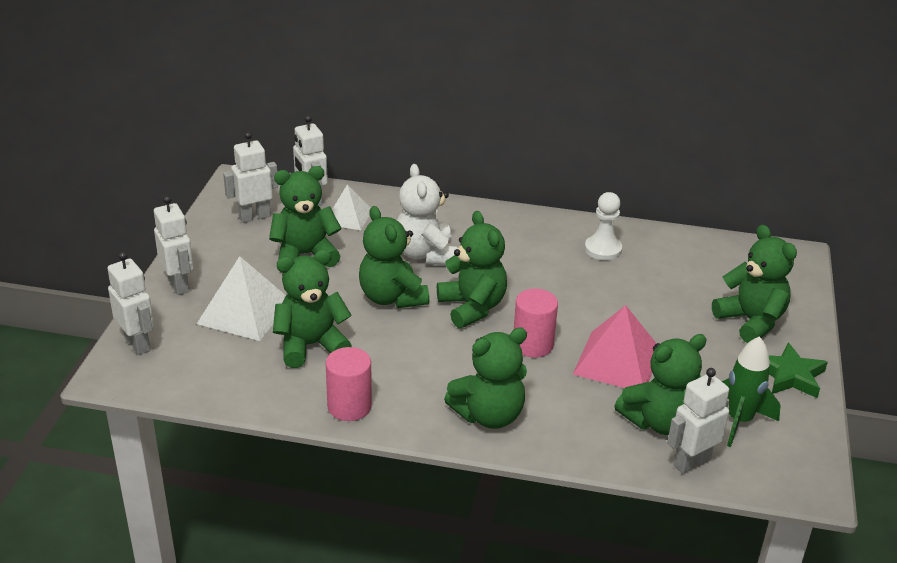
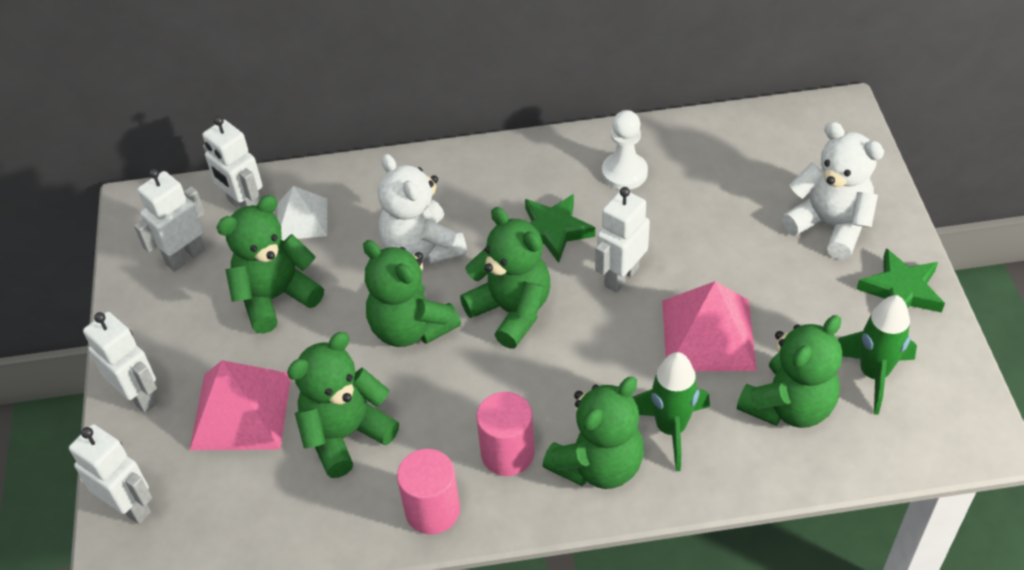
camera: 15 degrees left, 15 degrees up
(245, 312) = (241, 410): white pyramid -> pink pyramid
(529, 269) = (553, 231): none -> green star
(533, 345) = (604, 343): pink cylinder -> pink cylinder (507, 453)
(557, 409) = (670, 429): none -> green rocket
(691, 462) = (846, 451): white robot -> white robot (621, 276)
(751, 321) = (830, 226): green teddy bear -> white teddy bear

